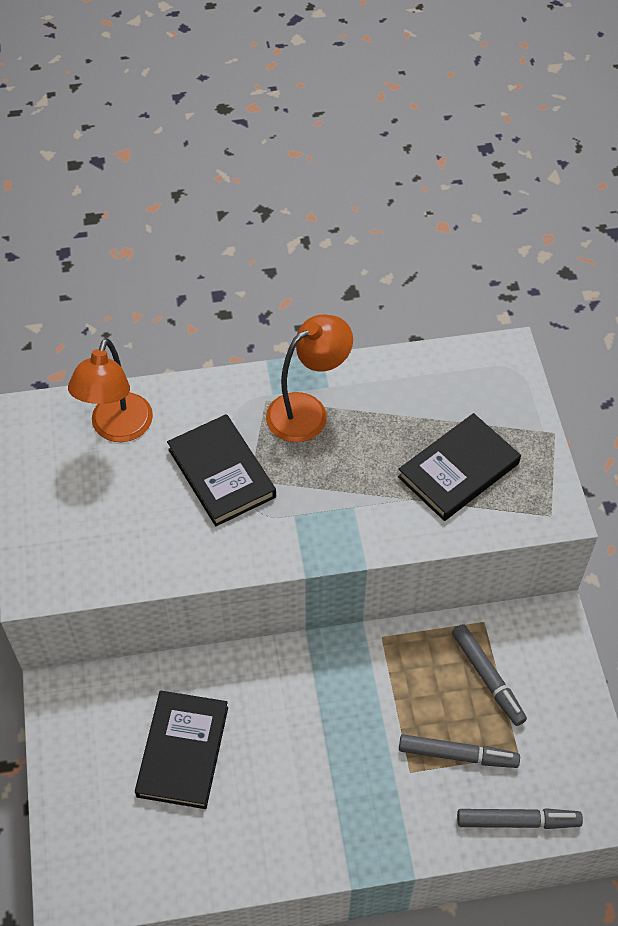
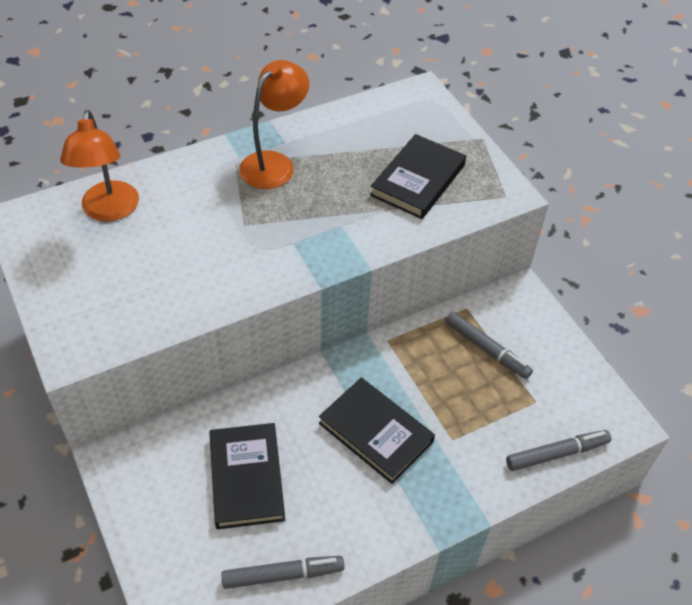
camera: 20 degrees left, 5 degrees down
(222, 473) = (216, 225): black book -> black book (376, 432)
(457, 754) = (486, 415): grey marker -> grey marker (282, 574)

